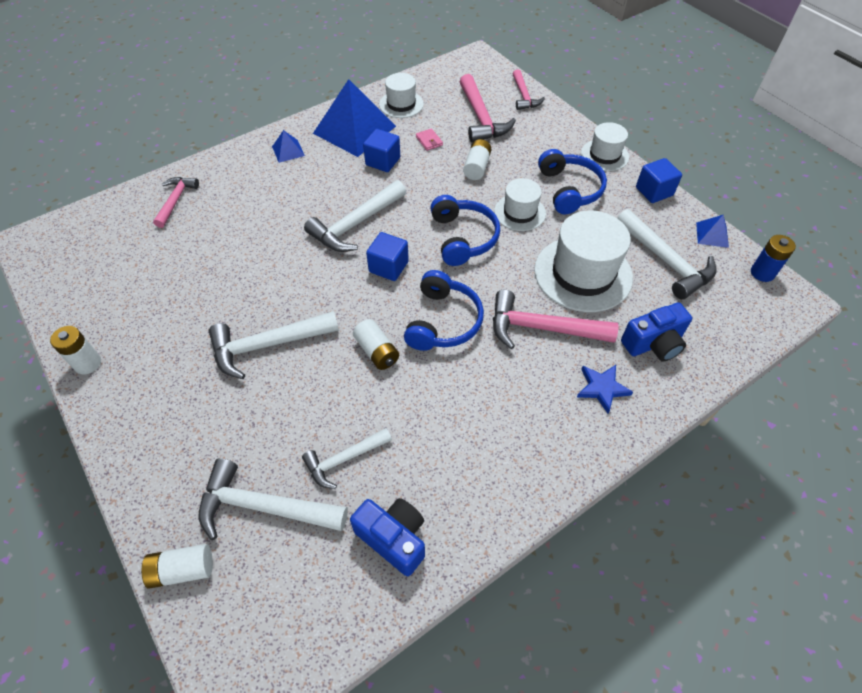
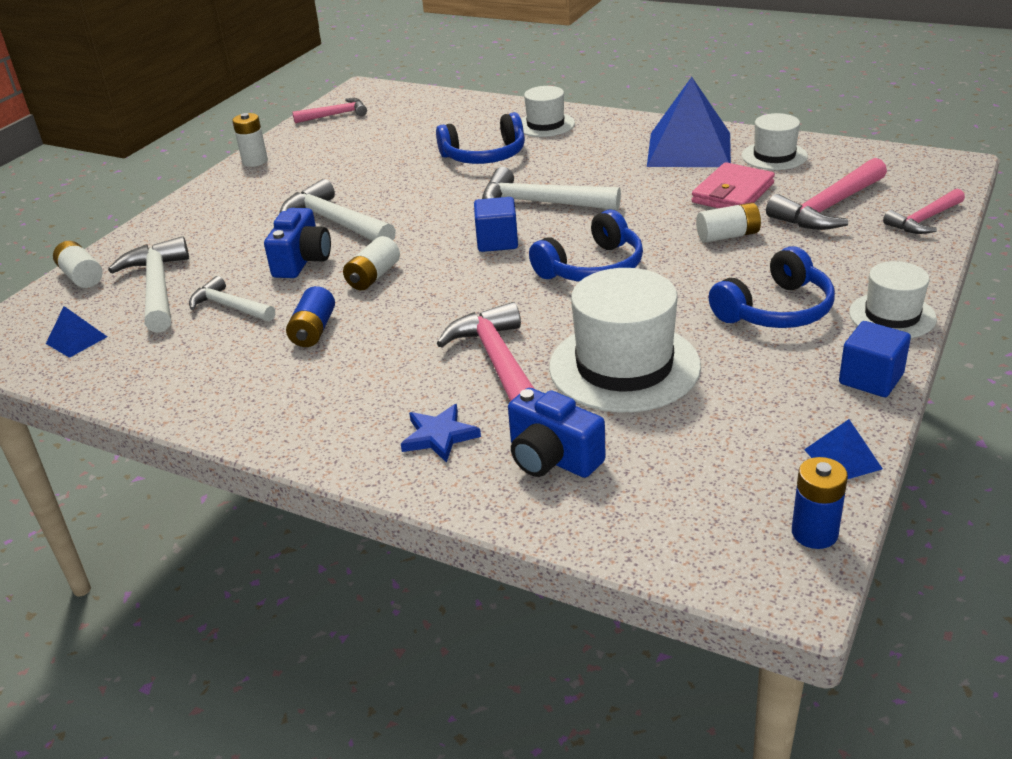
camera: 65 degrees right, 20 degrees down
(176, 201) = (471, 116): pink hammer -> pink hammer (335, 115)
(288, 151) = (606, 133): blue pyramid -> blue pyramid (76, 340)
(383, 161) = (658, 181): blue cube -> none
(393, 538) = (156, 363): blue camera -> blue camera (302, 261)
(425, 414) = (314, 330): none -> blue battery
(429, 141) = (733, 193): pink wallet -> pink wallet, size x2.09
(443, 321) = (449, 298): blue headphones -> blue headphones (484, 156)
(519, 212) = (683, 289): white hat -> white hat (545, 125)
(665, 261) = (728, 428): white hammer -> none

